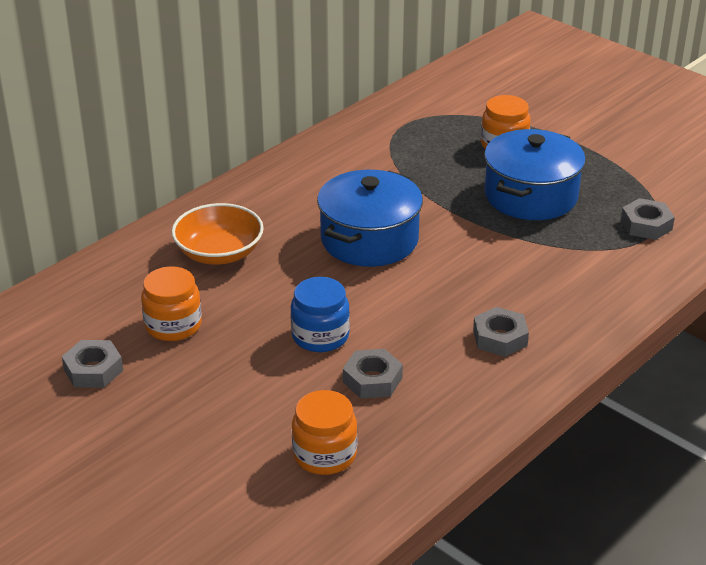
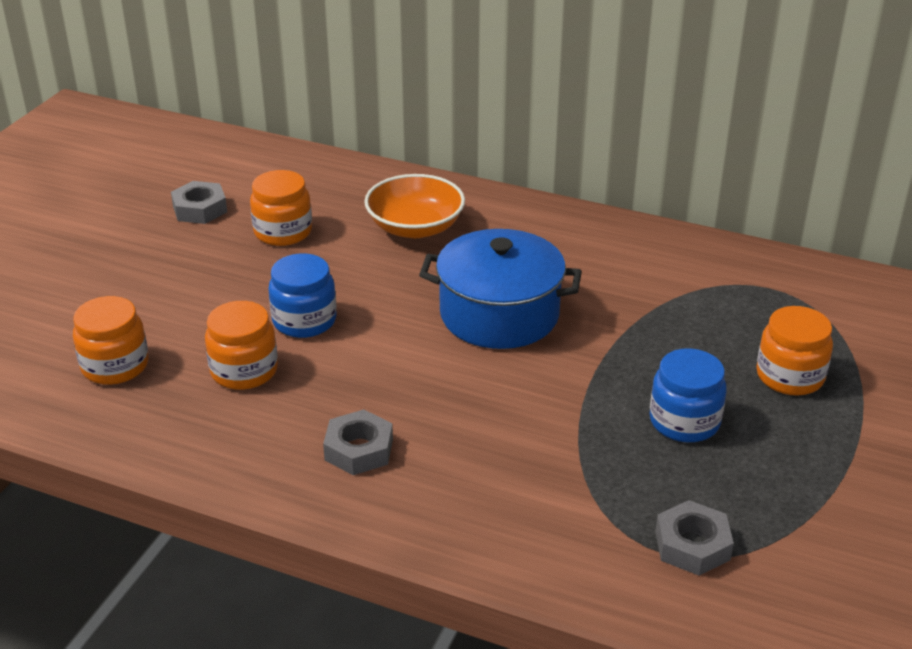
camera: 70 degrees right, 0 degrees up
(372, 380) = (244, 371): grey nut -> orange jar
(531, 196) = (684, 421): blue pot -> blue jar

